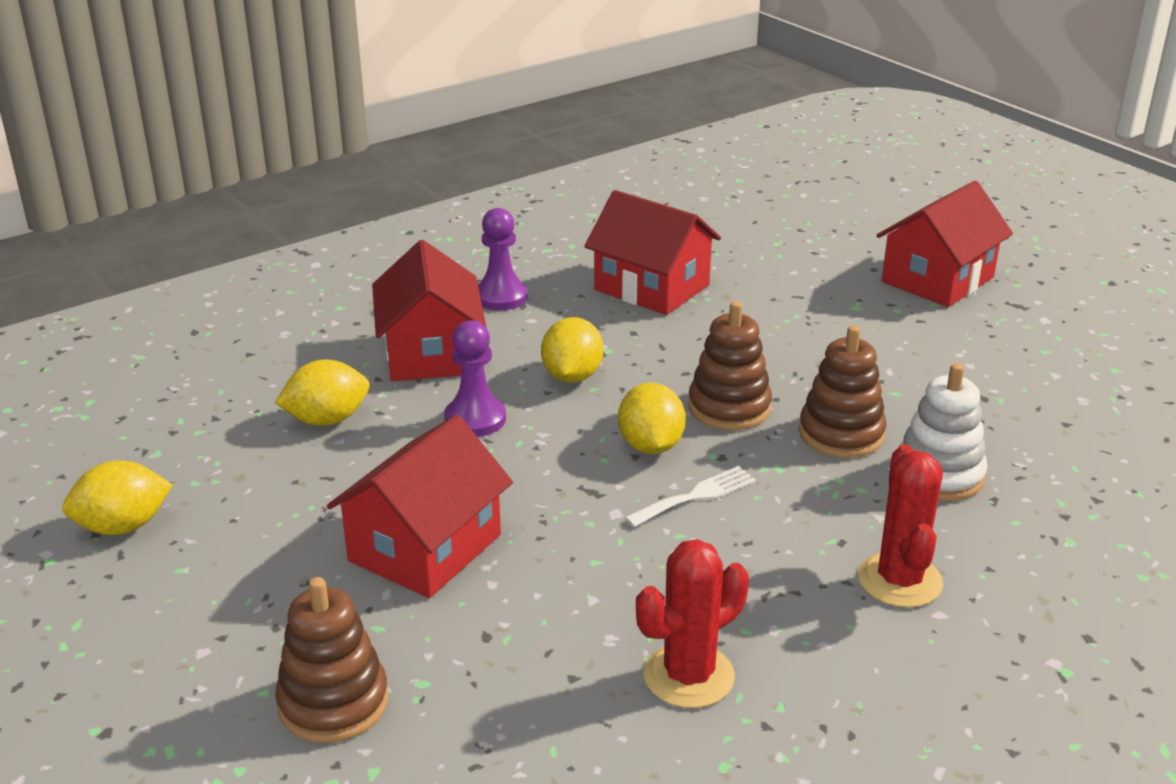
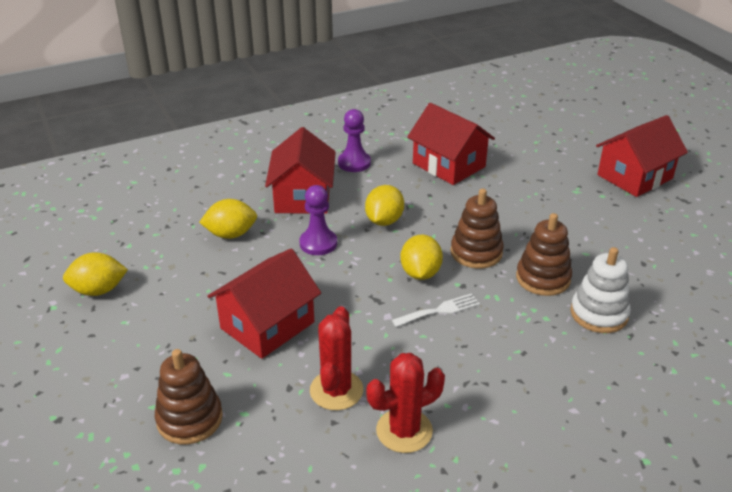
camera: 10 degrees right, 5 degrees up
(899, 580) = (554, 384): red cactus -> red cactus (336, 390)

